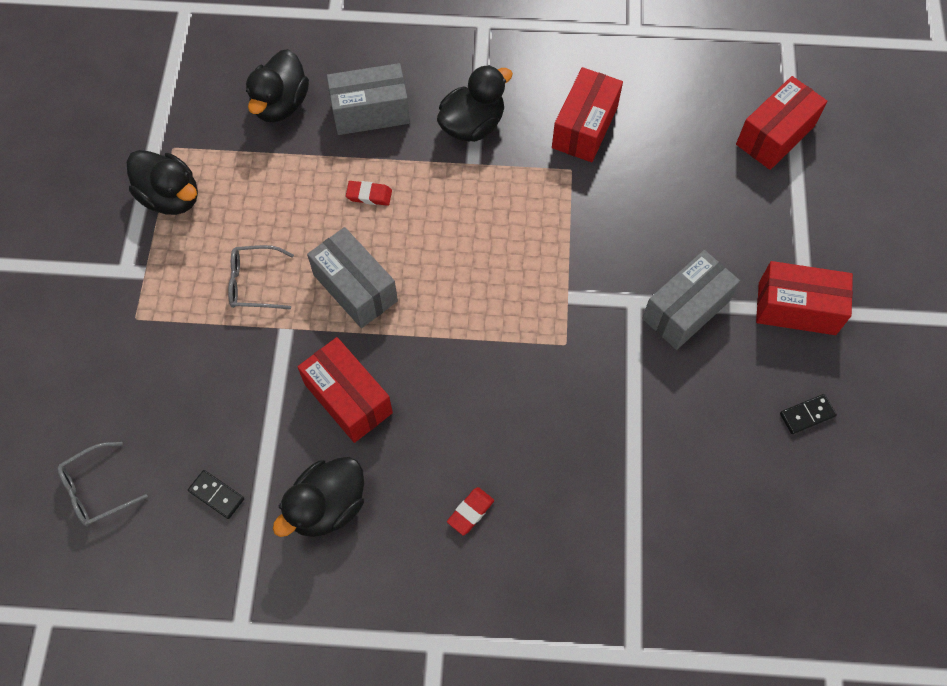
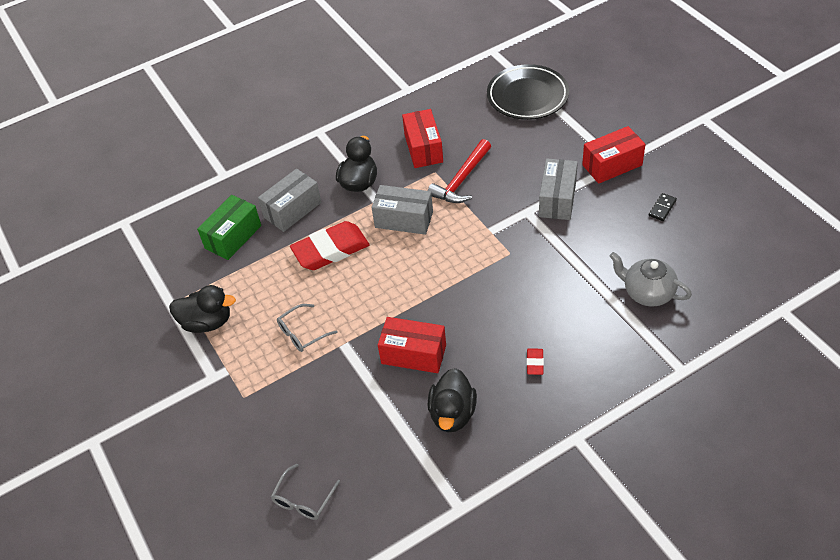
camera: 30 degrees left, 15 degrees down
(216, 495) = (381, 452): black domino -> none
(280, 104) = (233, 237): black duck -> green box
(355, 288) = (366, 299): grey box -> grey box (404, 219)
(369, 195) = (330, 250): red eraser -> red eraser, size x2.36
(593, 202) = (462, 180): none -> red hammer
(683, 519) = (647, 293): none -> grey teapot
(775, 135) = (527, 96): red box -> black plate

